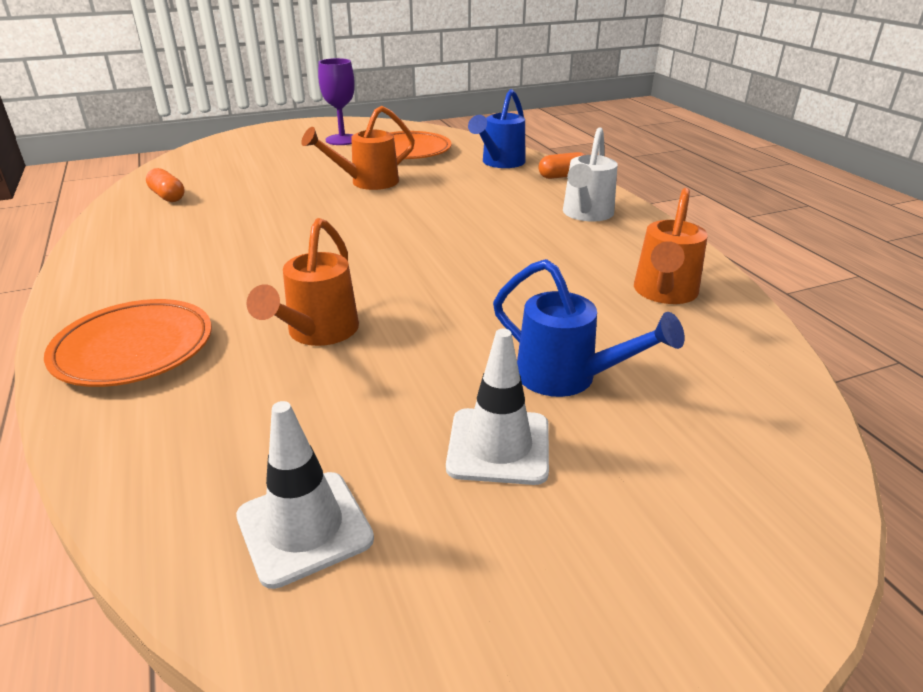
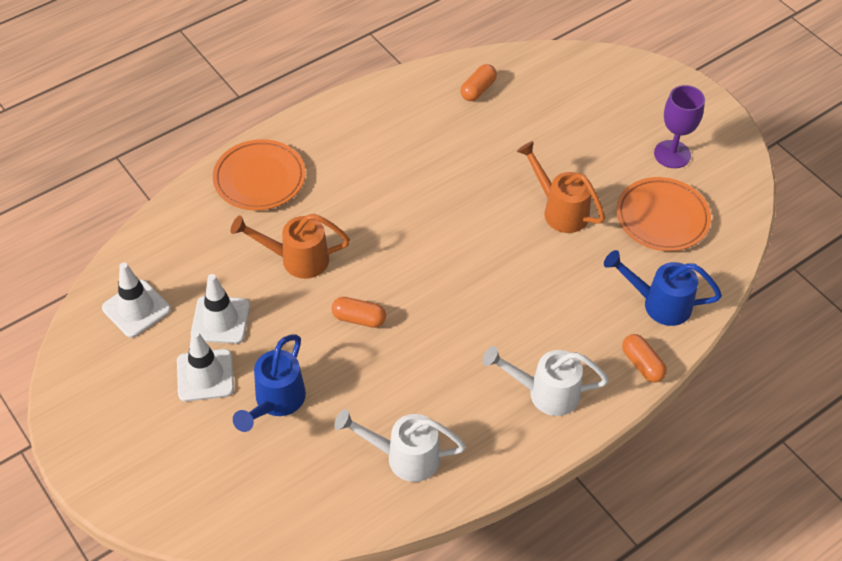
camera: 75 degrees right, 20 degrees up
(390, 417) = (220, 320): none -> white traffic cone
(447, 299) = (359, 318): none -> orange capsule
(664, 294) = (403, 457): orange watering can -> white watering can

